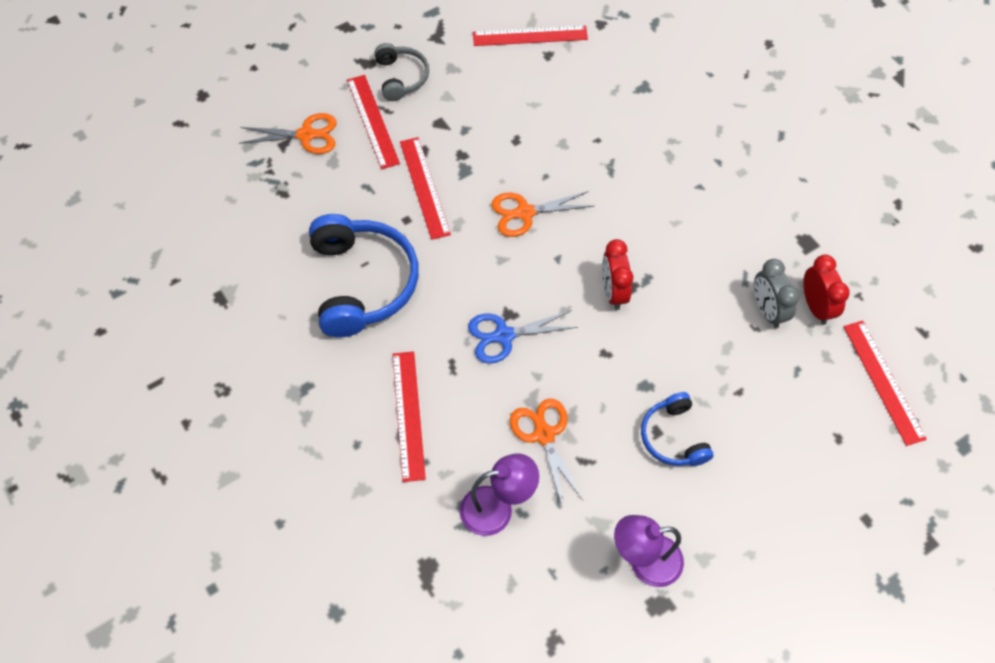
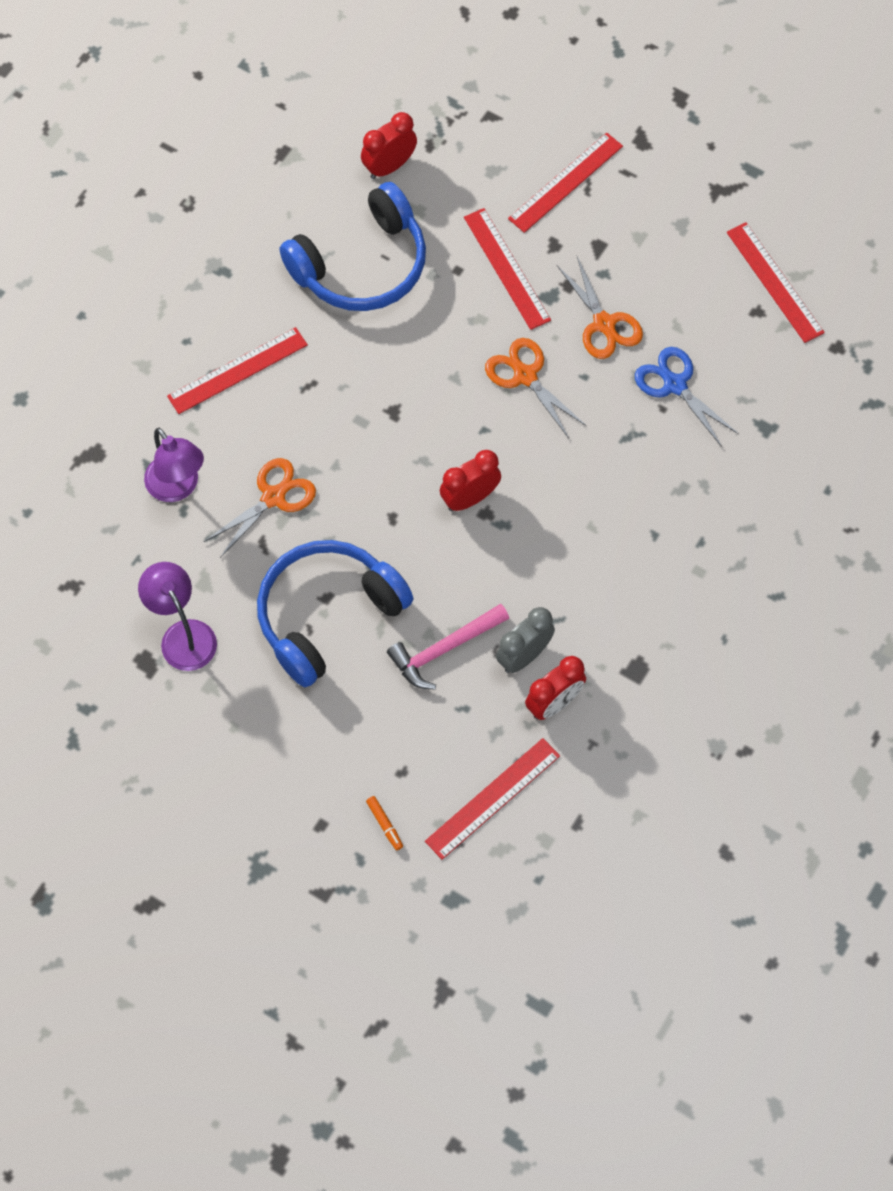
camera: 65 degrees right, 5 degrees up
(284, 228) = (389, 166): none -> red clock
(306, 135) = (513, 131): orange scissors -> orange scissors (604, 324)
(401, 77) = (640, 182): grey headphones -> none
(424, 187) = (506, 268): red ruler -> red ruler turned 75 degrees counterclockwise
(504, 336) = (365, 417): blue scissors -> blue scissors (674, 385)
(673, 437) = (327, 615): blue headphones -> blue headphones, size x1.82
(740, 363) = (444, 649): none -> pink hammer
(882, 470) = (385, 824): none -> orange marker

